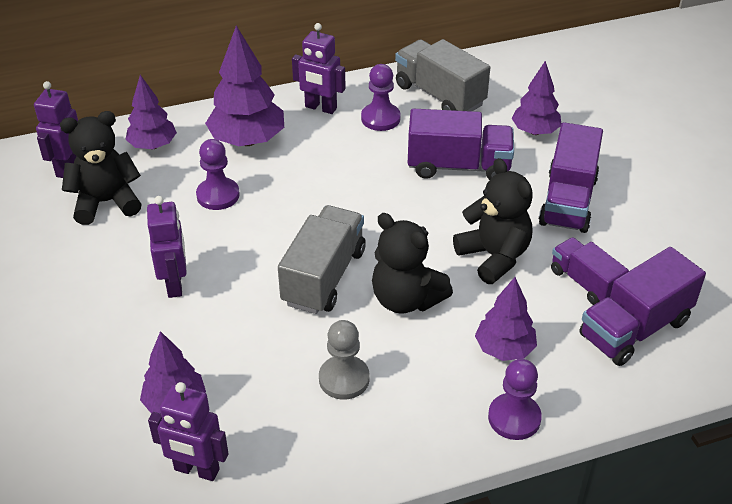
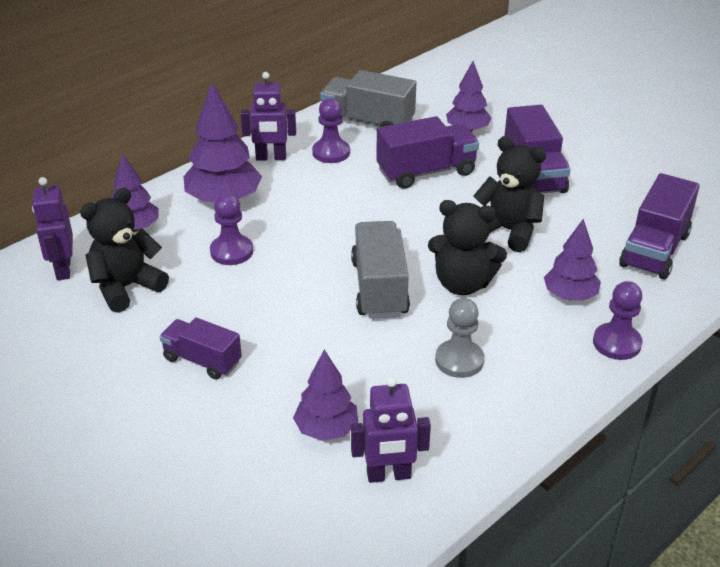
camera: 25 degrees left, 5 degrees down
(175, 284) = (248, 334): purple robot -> none
(585, 282) = (592, 229): purple truck -> purple truck (202, 360)

